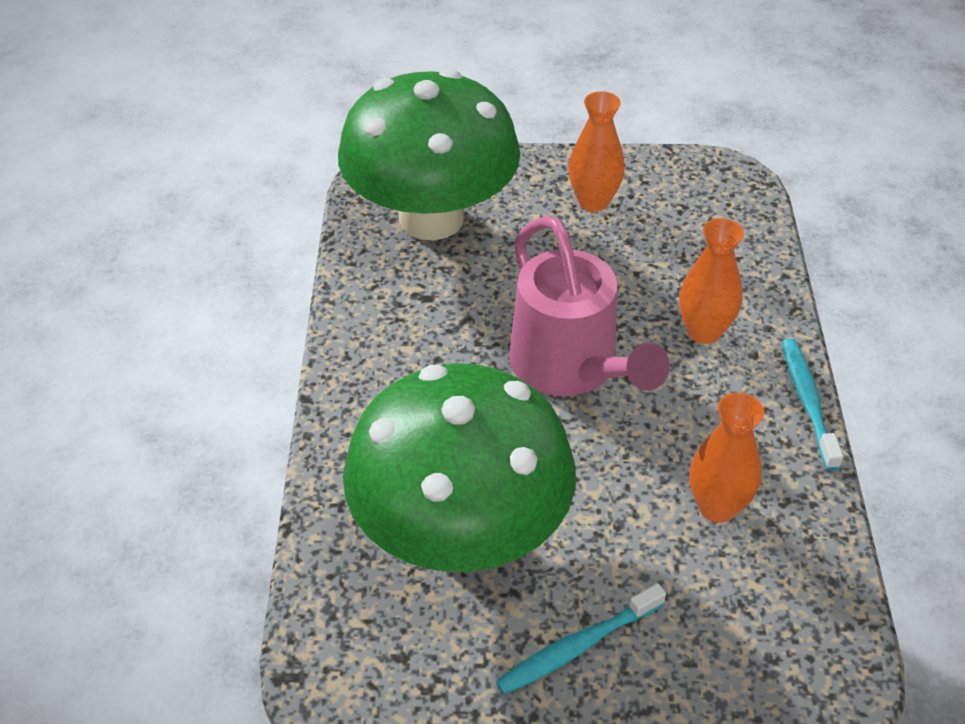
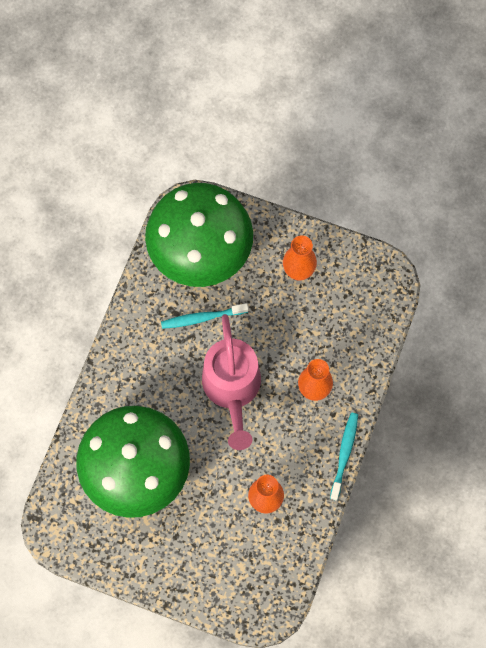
camera: 20 degrees right, 25 degrees up
(577, 647) = (166, 549): turquoise toothbrush -> turquoise toothbrush (202, 318)

